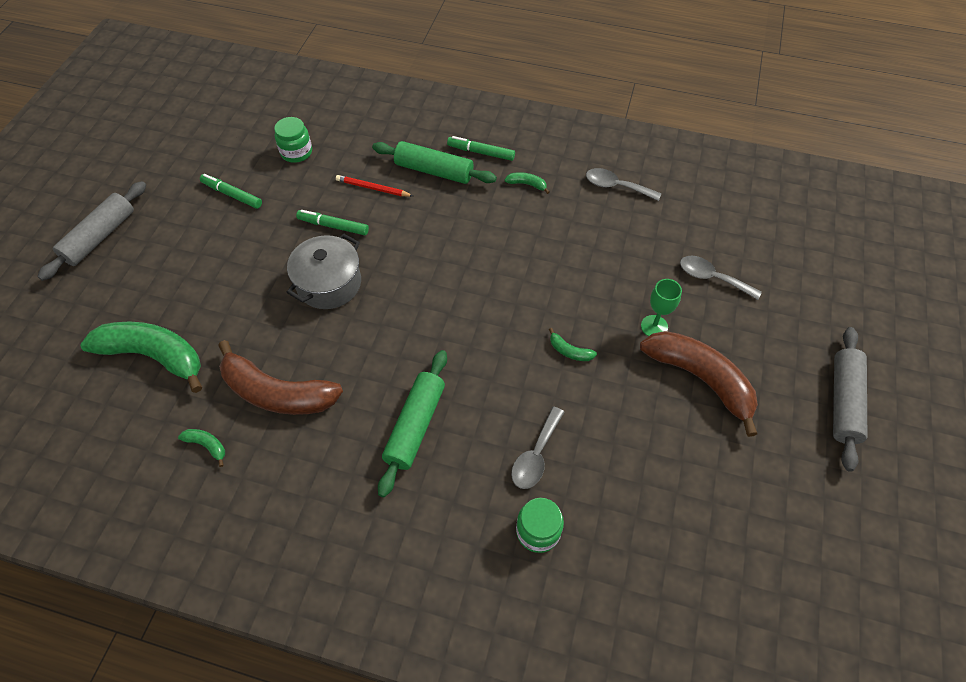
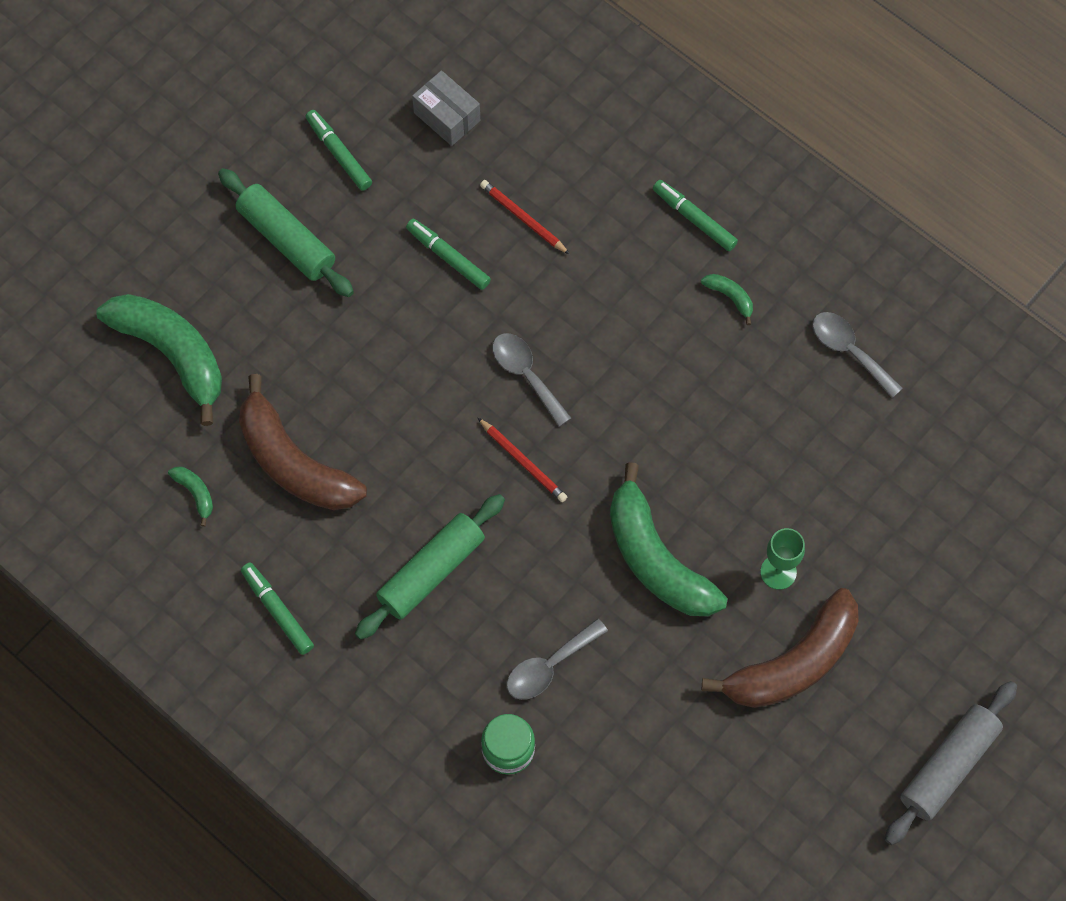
camera: 25 degrees right, 10 degrees up
(100, 237) = (157, 153): grey rolling pin -> none
(296, 152) = (447, 116): green jar -> grey box
(308, 505) = (277, 611): none -> green marker
(329, 283) = (409, 341): grey pot -> none
(434, 171) = (616, 223): green rolling pin -> green rolling pin (287, 239)
(445, 327) = (523, 462): none -> red pencil
(569, 351) = (656, 558): green banana -> green banana, size x2.49
(700, 379) = (793, 663): brown banana -> brown banana turned 75 degrees clockwise
(712, 278) = (893, 539): grey spoon -> grey spoon (526, 375)

